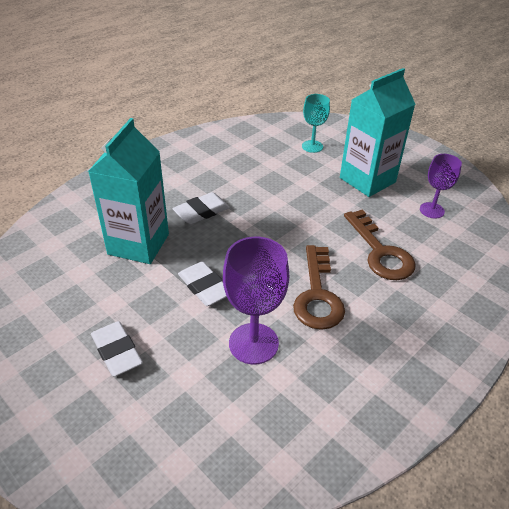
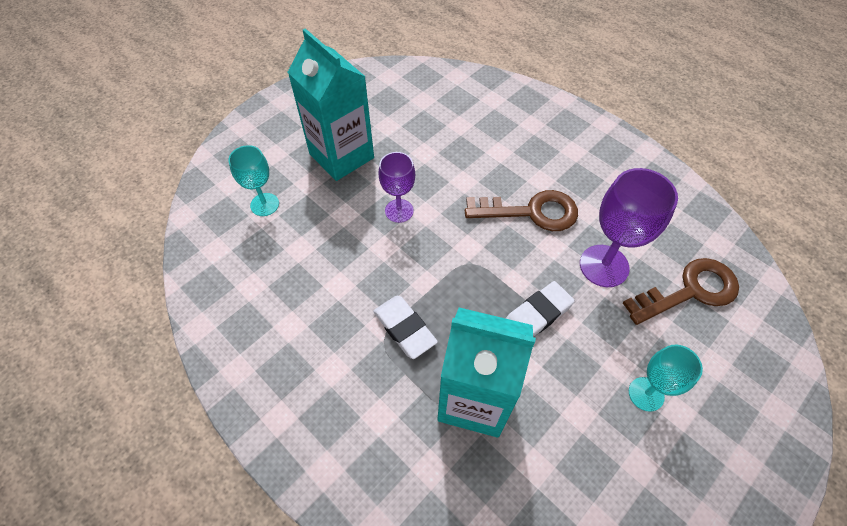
camera: 90 degrees left, 15 degrees up
(117, 351) = (646, 394): white eraser -> turquoise goblet
(380, 252) = (463, 157): brown key -> brown key (690, 291)
(432, 210) = (396, 110): purple goblet -> purple goblet (399, 211)

